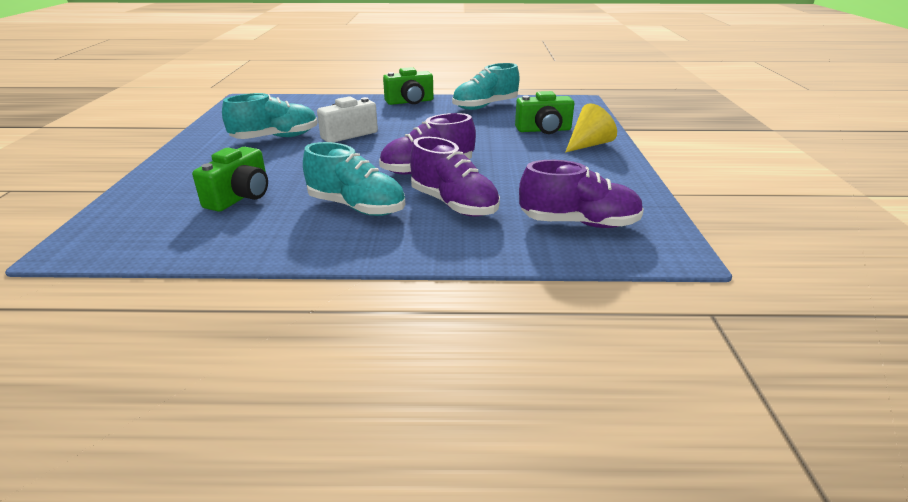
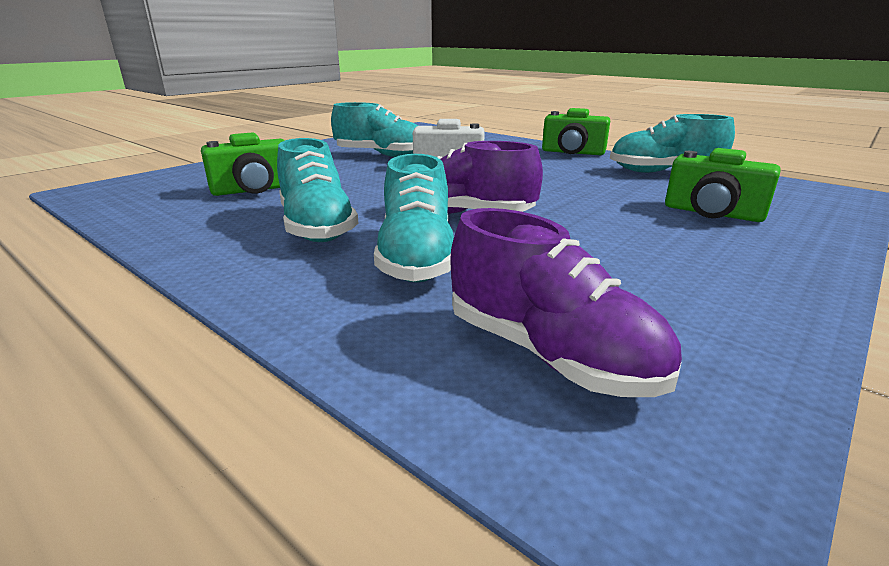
camera: 40 degrees right, 5 degrees down
(454, 204) = (417, 259): purple shoe -> turquoise shoe
(588, 145) = (768, 249): yellow cone -> none

